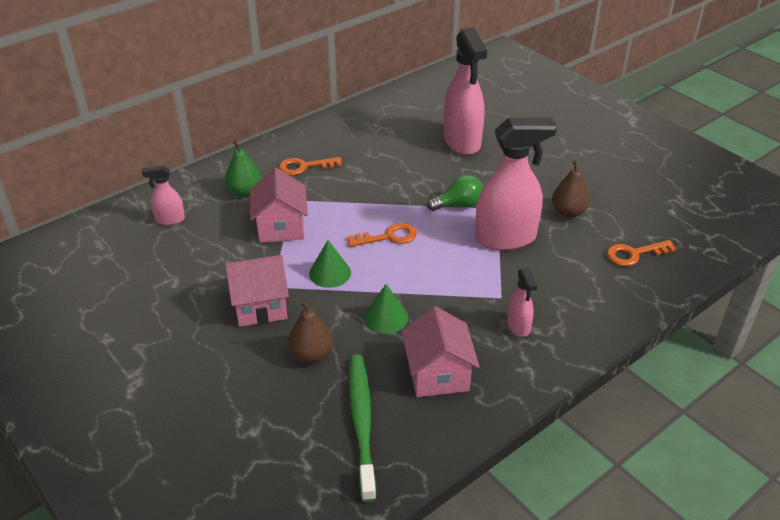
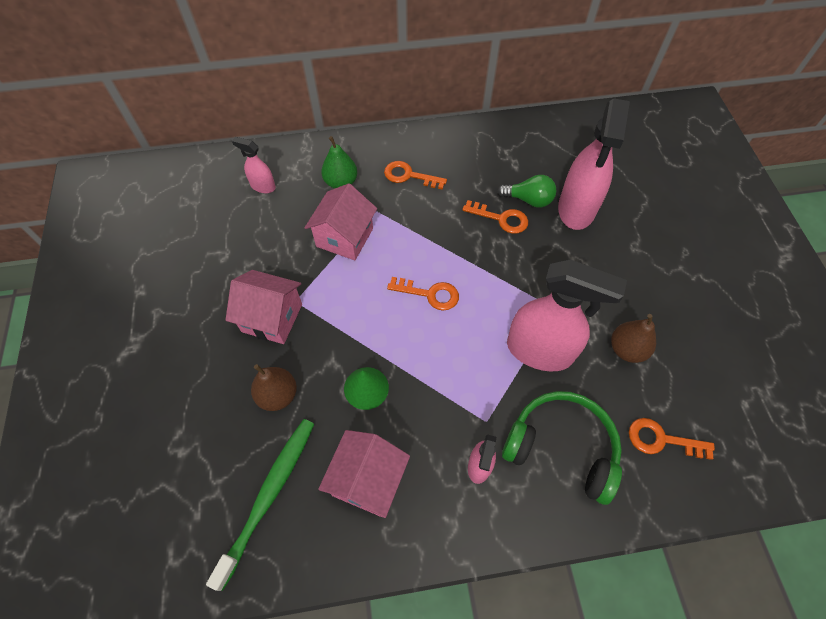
camera: 30 degrees right, 20 degrees up
(330, 273) = (352, 310): green cone -> none
(407, 168) = (501, 219): none -> orange key
(458, 205) = (520, 287): green light bulb -> green light bulb (529, 200)
(569, 288) = (561, 447): none -> green headphones

